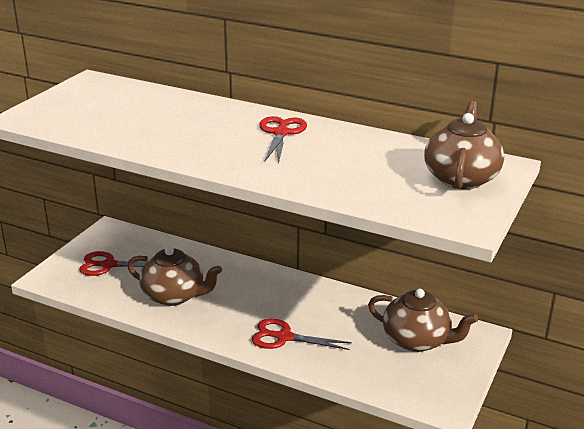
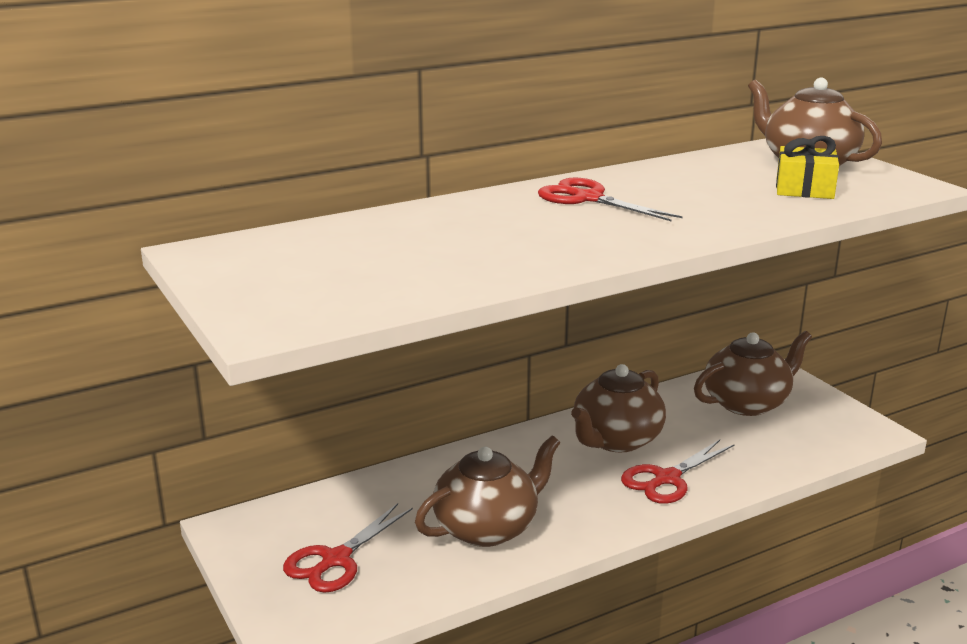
camera: 55 degrees left, 5 degrees down
(308, 305) = (616, 440): none -> brown teapot
(397, 188) = (804, 189): none -> yellow gift

